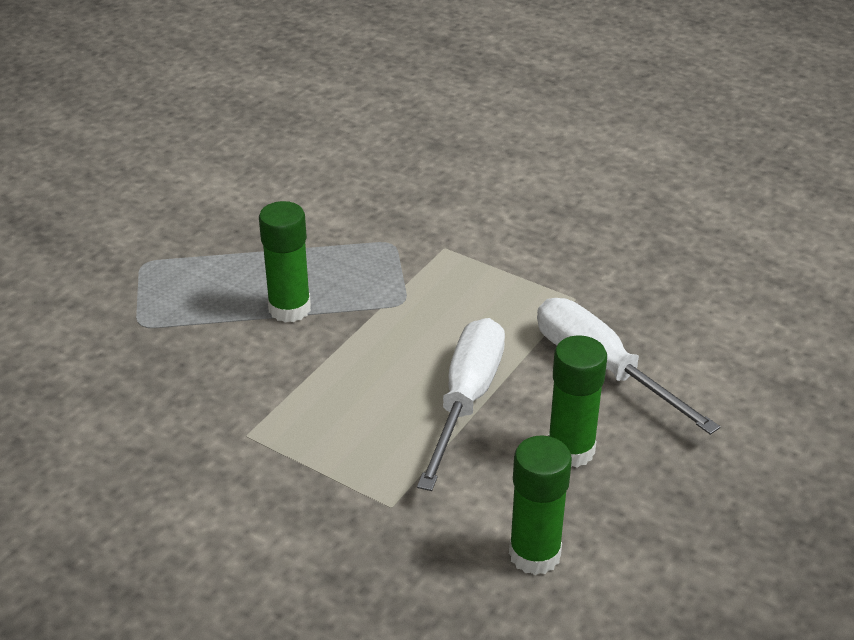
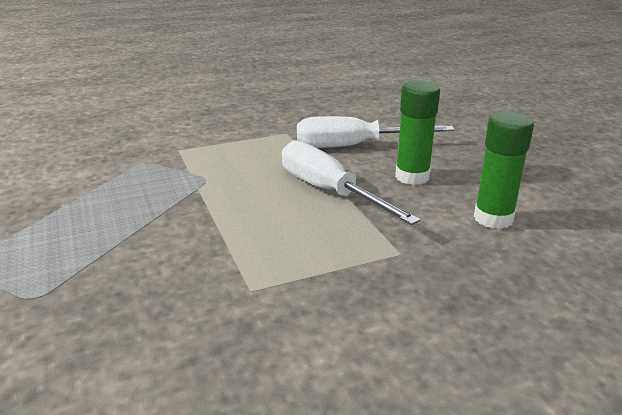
camera: 55 degrees left, 10 degrees down
(289, 309) = (140, 220): green glue stick -> none

